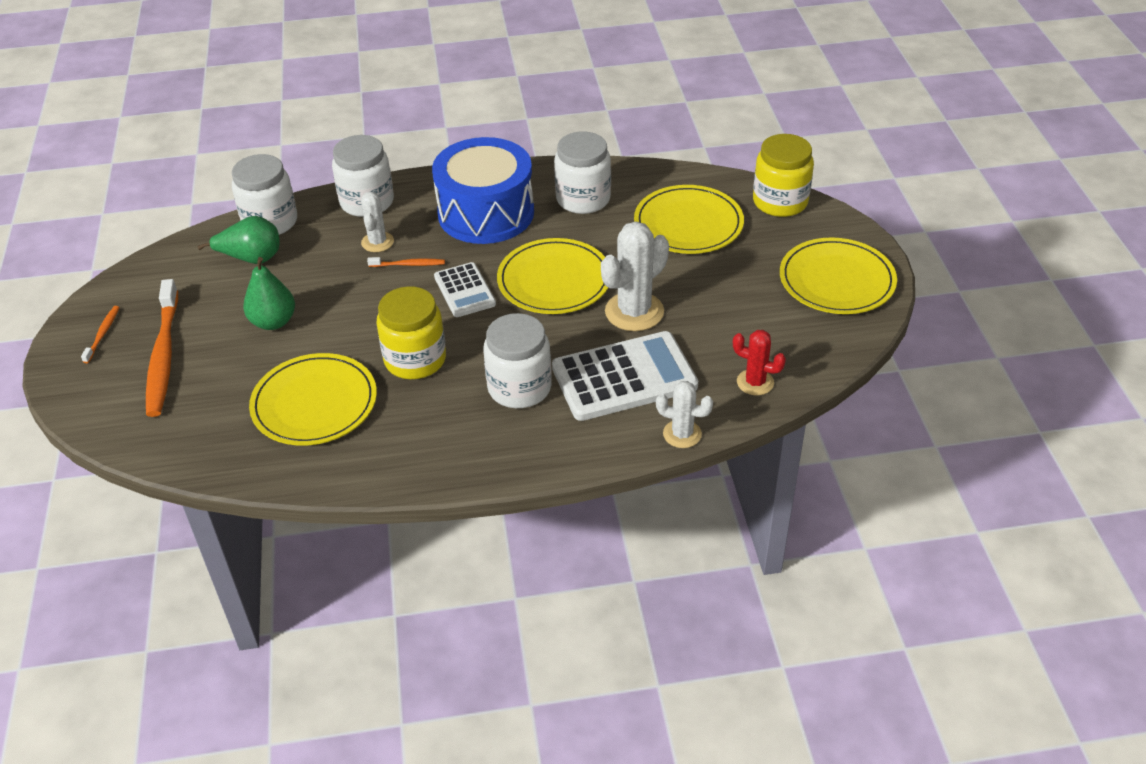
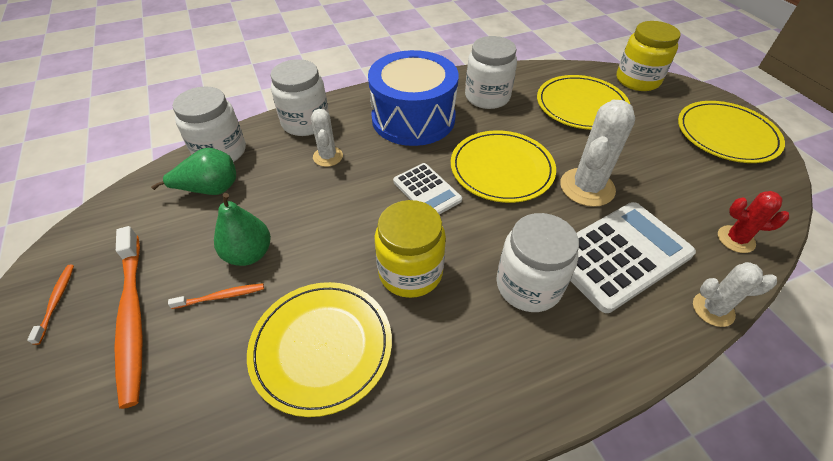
camera: 15 degrees left, 5 degrees up
(409, 264) = (364, 173): orange toothbrush -> orange toothbrush (221, 296)

